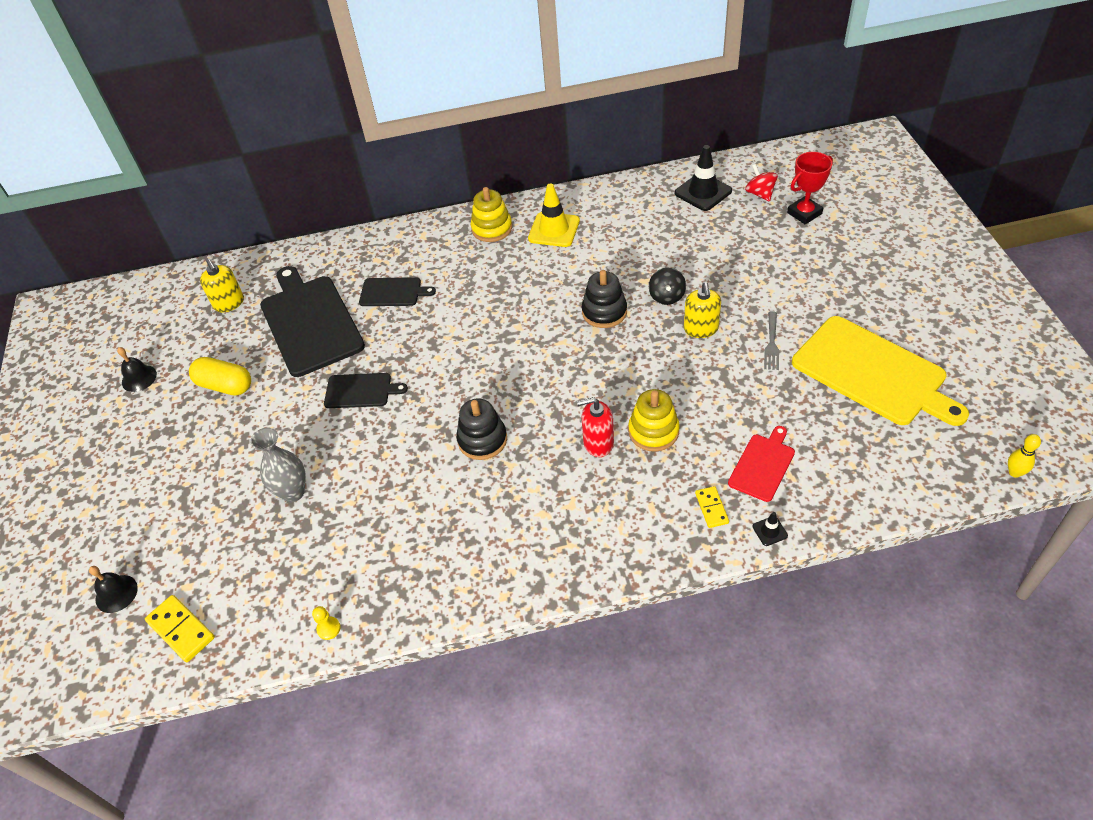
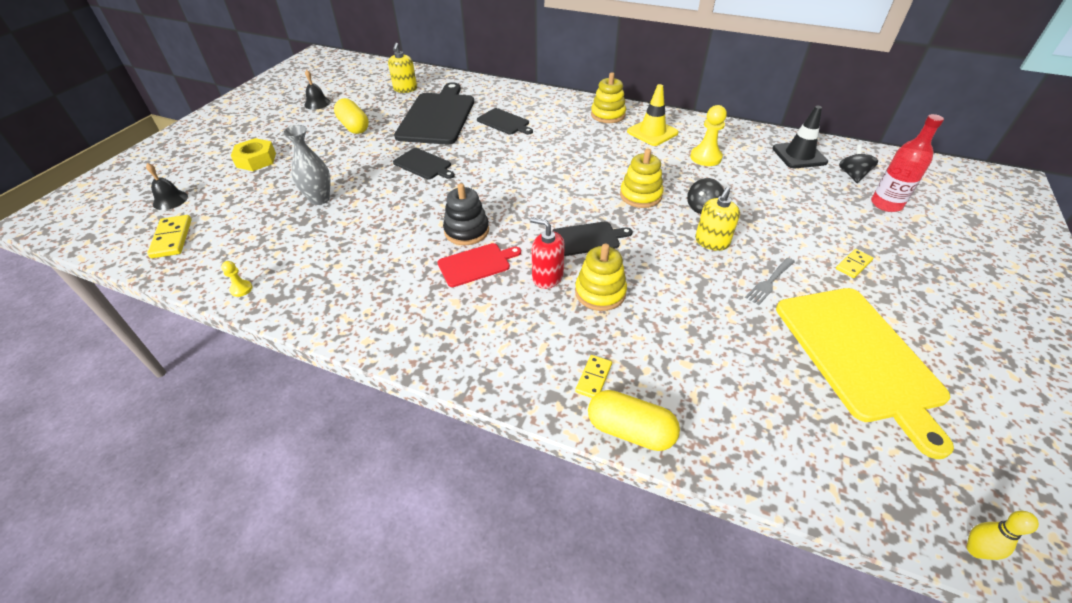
camera: 30 degrees right, 5 degrees down
(158, 490) = (256, 160): none -> yellow nut
(598, 384) = (588, 238): none -> black cutting board
(604, 312) = (640, 195): black stacking toy -> yellow stacking toy
(626, 236) = (705, 157): none -> yellow pawn
(760, 194) = (852, 175): red spinning top -> black spinning top
(763, 465) = (674, 371): red cutting board -> red cutting board (476, 264)
(770, 531) = (630, 430): black traffic cone -> yellow capsule
(804, 213) = (886, 204): red trophy -> red bottle
(819, 291) = (853, 265): none -> yellow domino

